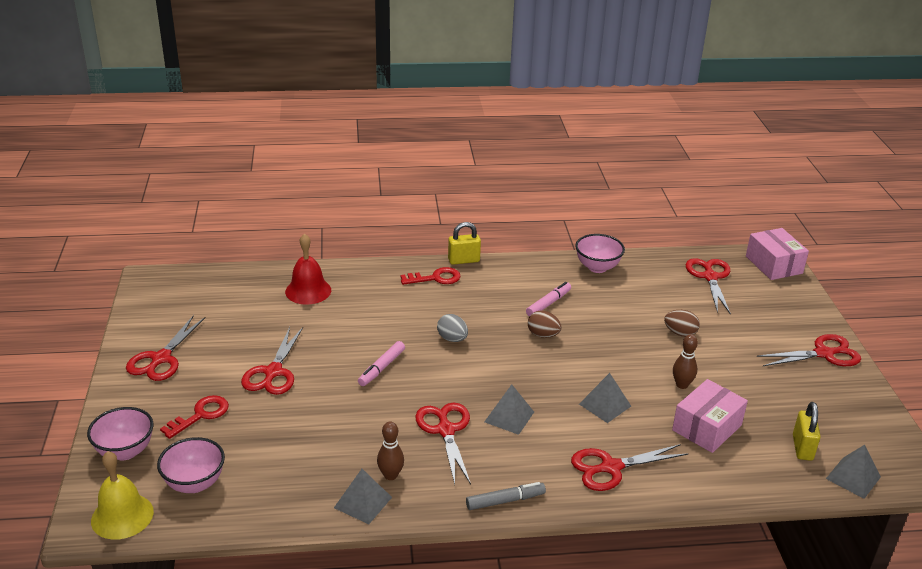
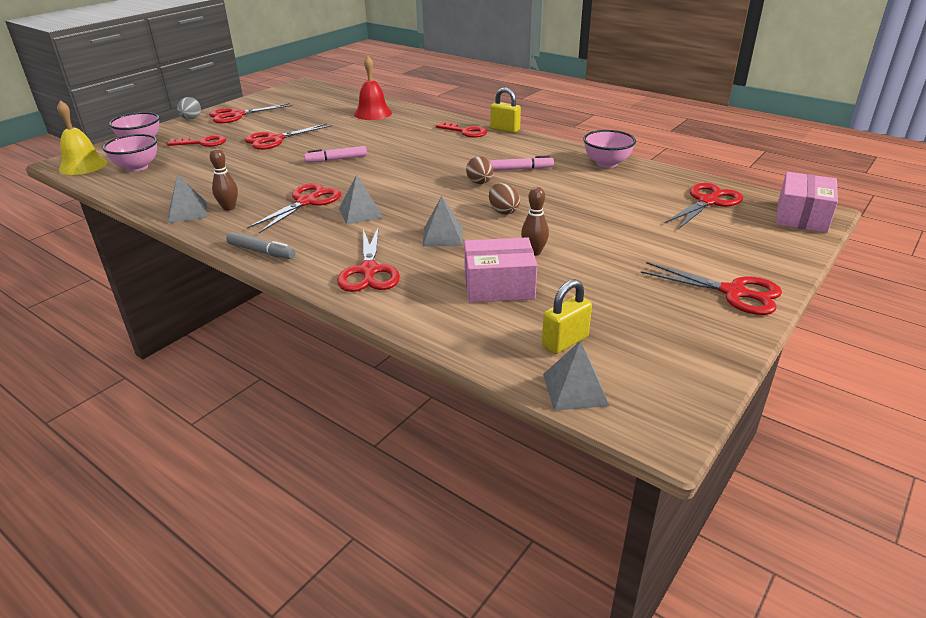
camera: 45 degrees right, 0 degrees up
(452, 339) = (410, 162): grey egg -> grey egg (191, 119)
(611, 467) = (369, 271): red scissors -> red scissors turned 120 degrees counterclockwise
(680, 333) = (601, 223): brown egg -> brown egg (503, 211)

